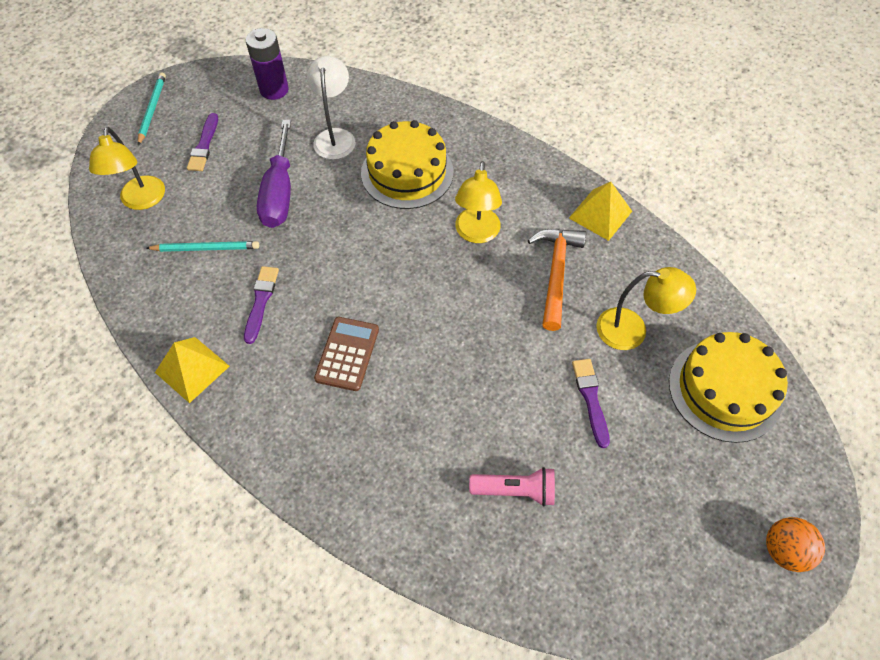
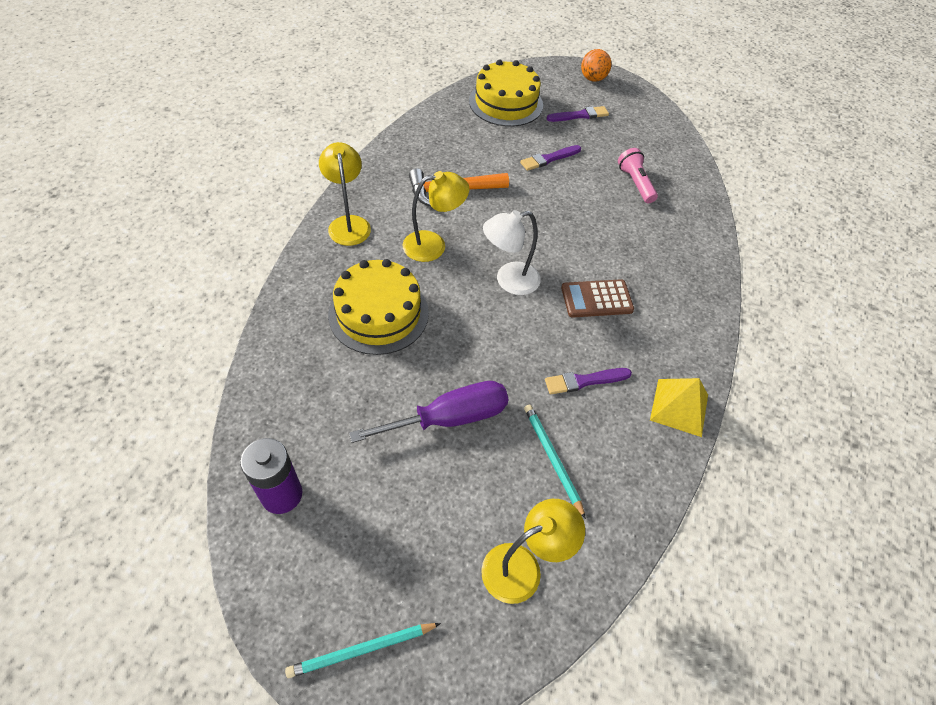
camera: 115 degrees left, 5 degrees down
(204, 145) = (407, 537): purple brush -> purple brush (579, 115)
(335, 137) = (347, 394): white lamp -> white lamp (509, 281)
(600, 214) = (379, 174): yellow pyramid -> none
(632, 330) = (483, 145): yellow lamp -> yellow lamp (348, 223)

